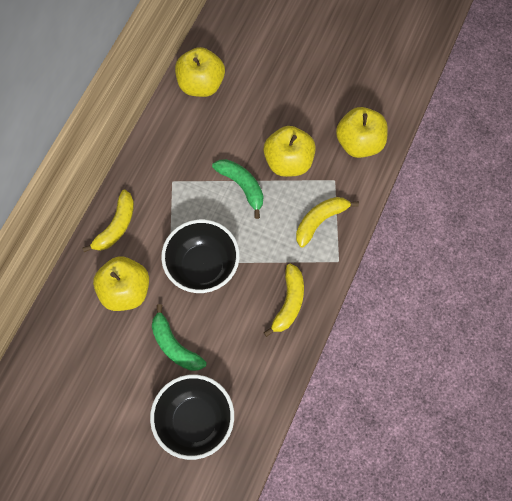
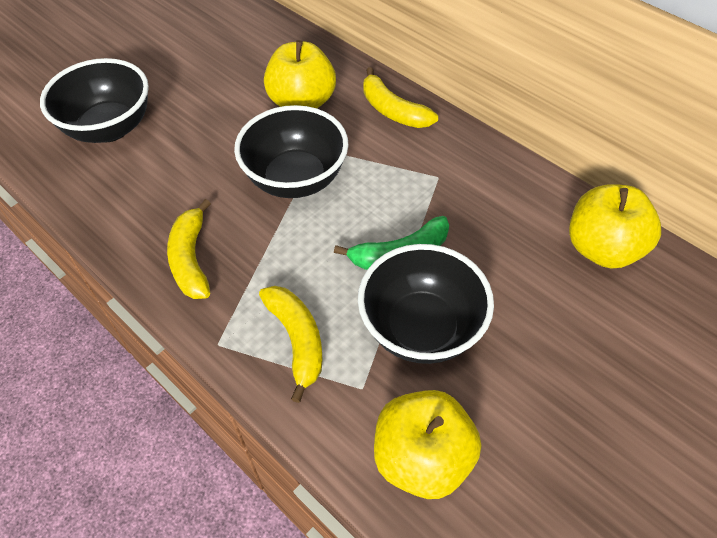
camera: 110 degrees right, 15 degrees down
(174, 345) = (208, 130): green banana -> none
(288, 162) = (421, 328): yellow apple -> black bowl
(289, 303) = (191, 259): yellow banana -> yellow banana turned 45 degrees clockwise

